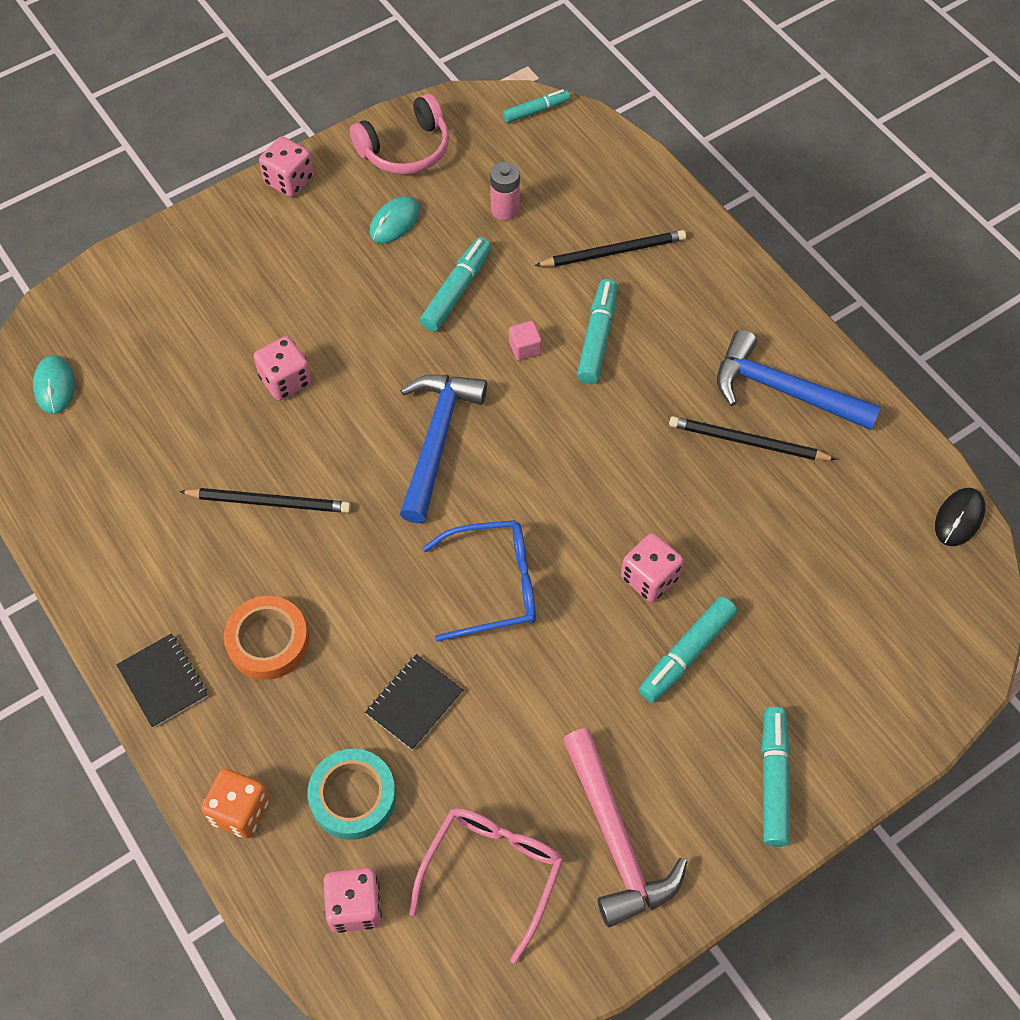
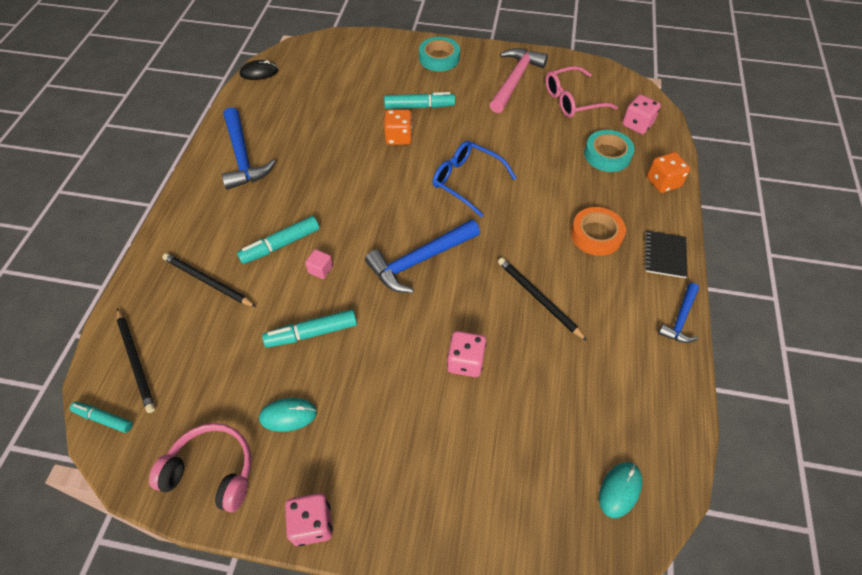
camera: 135 degrees left, 5 degrees down
(94, 604) = (680, 319): none -> blue hammer
(414, 703) = (549, 166): black notebook -> none
(505, 209) = (220, 361): pink battery -> none
(649, 578) = (399, 137): pink dice -> orange dice
(747, 442) = (288, 151): black pencil -> black pencil (136, 361)
(773, 780) = (439, 58): turquoise marker -> turquoise tape

